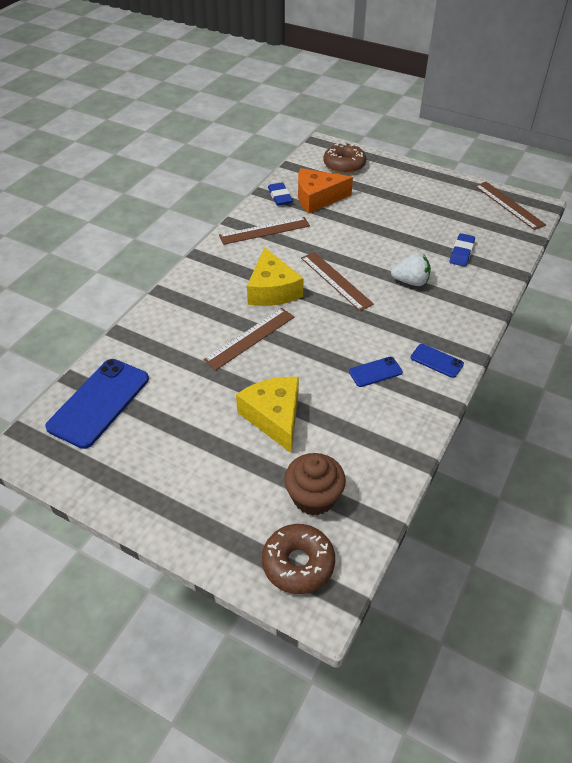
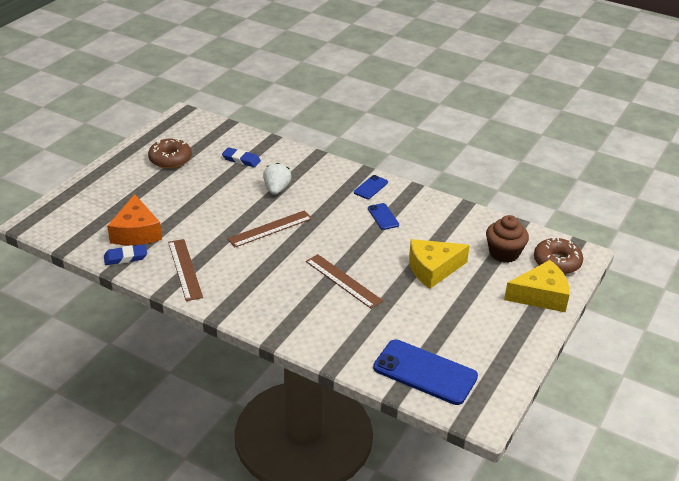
camera: 90 degrees left, 10 degrees down
(272, 290) = (279, 266): yellow cheese -> yellow cheese (541, 295)
(344, 165) = (79, 211): brown donut -> brown donut (170, 159)
(509, 205) = (179, 128): brown ruler -> none

